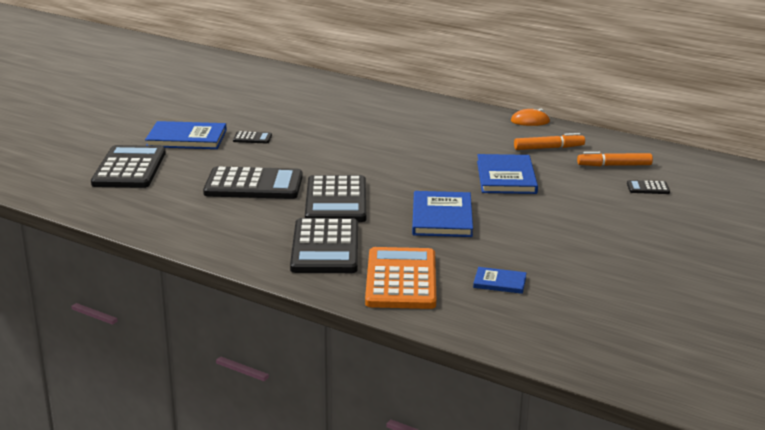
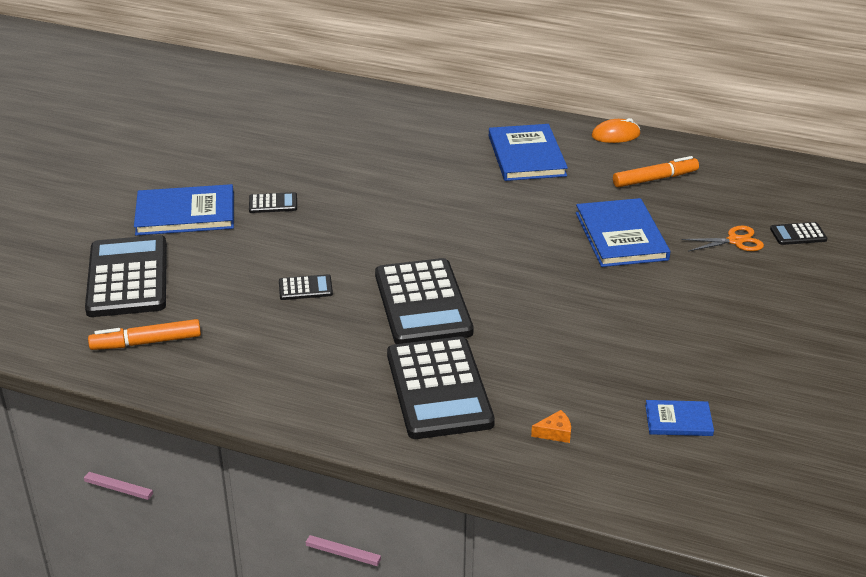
camera: 10 degrees left, 10 degrees up
(254, 185) = (305, 288): black calculator -> black calculator, size x0.43
(401, 279) = (555, 433): orange calculator -> orange cheese
(442, 217) = (567, 316): blue book -> blue book (526, 156)
(595, 187) = (735, 241): none -> orange scissors
(614, 165) = (744, 200): orange marker -> orange marker (146, 342)

